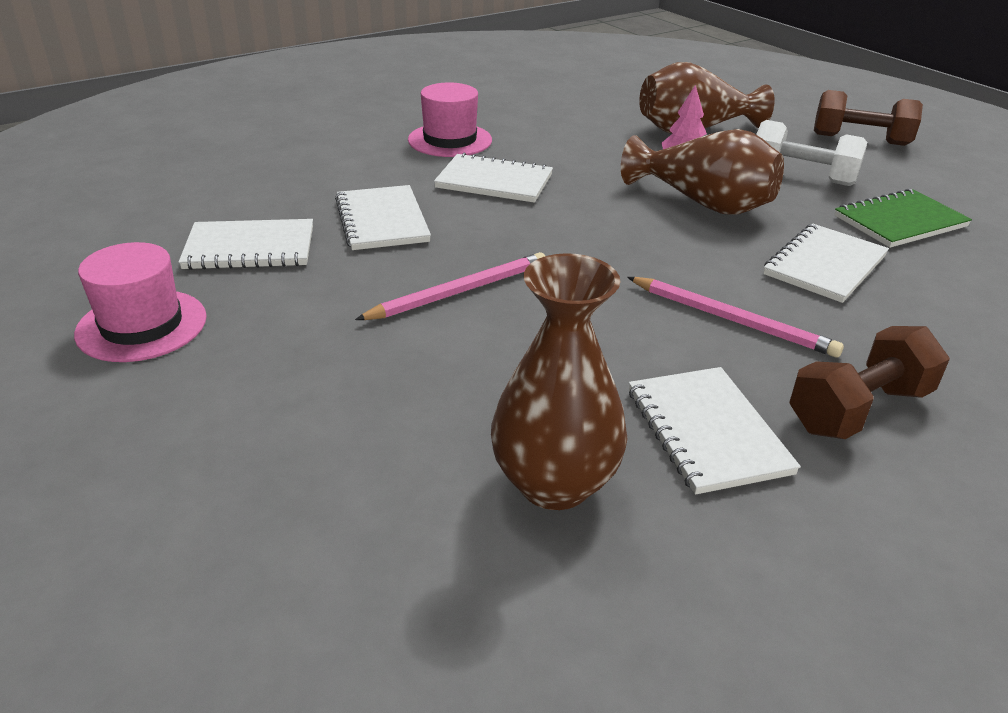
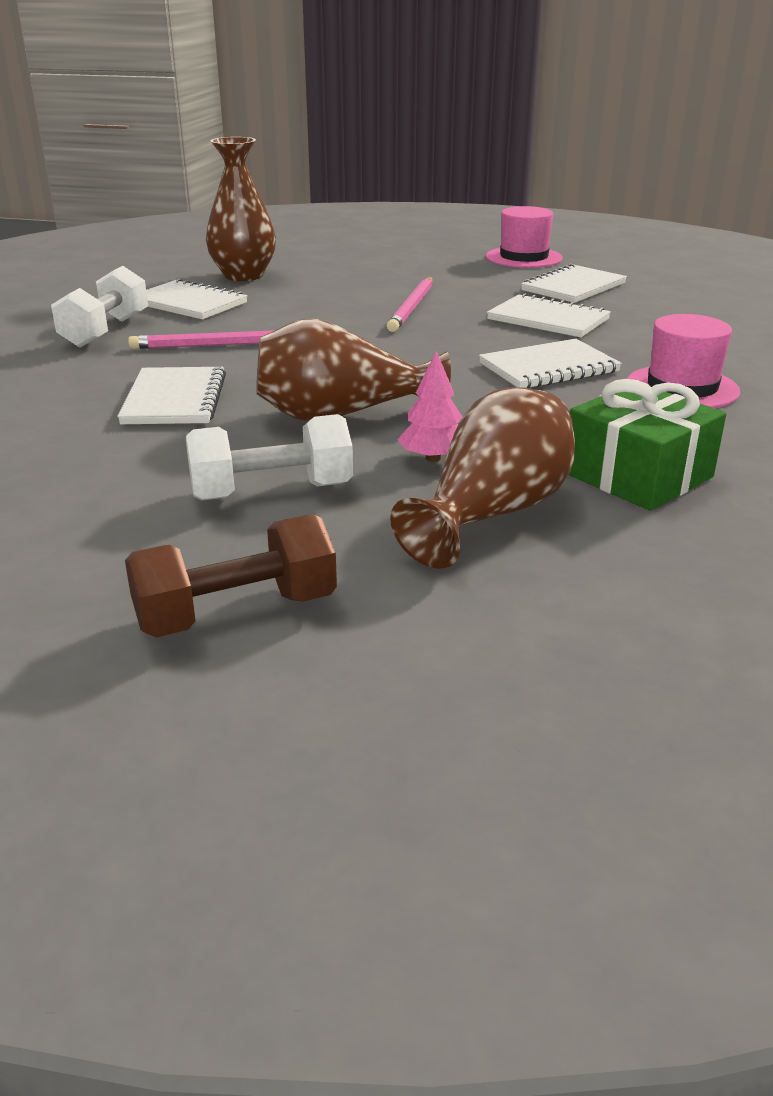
camera: 140 degrees right, 5 degrees down
(590, 119) = (637, 475): none -> green gift
(859, 409) = (105, 331): brown dumbbell -> white dumbbell
(900, 221) = (115, 471): green notebook -> none

